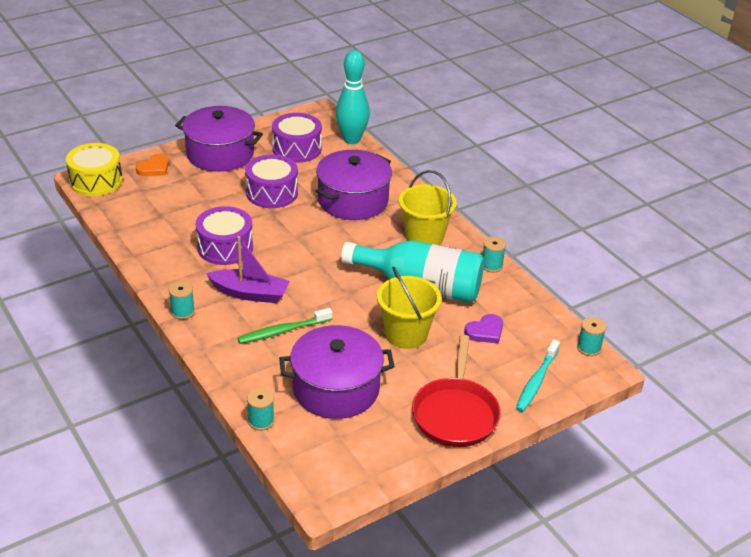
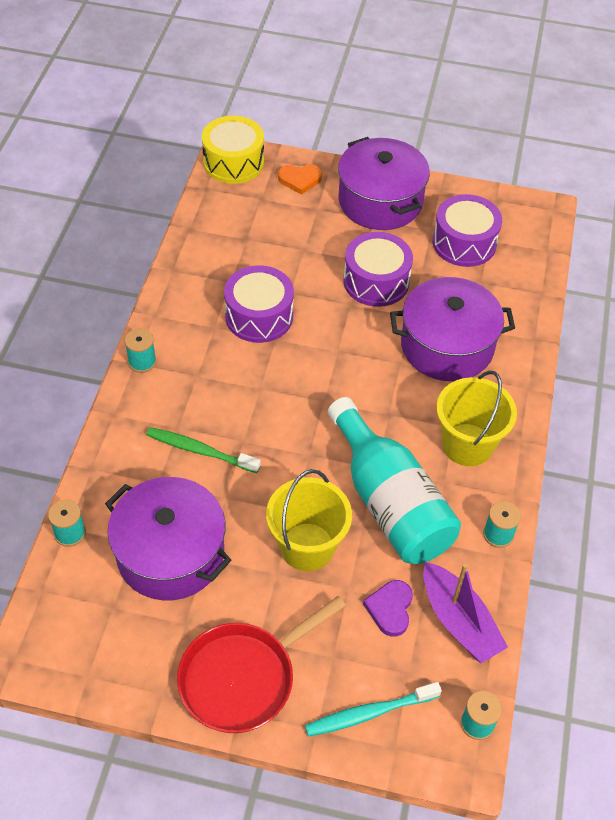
camera: 45 degrees right, 15 degrees up
(250, 293) = (220, 385): purple boat -> purple boat (459, 621)
(351, 139) = (537, 267): turquoise bowling pin -> none
(485, 331) = (390, 609): purple heart -> purple heart turned 90 degrees clockwise

